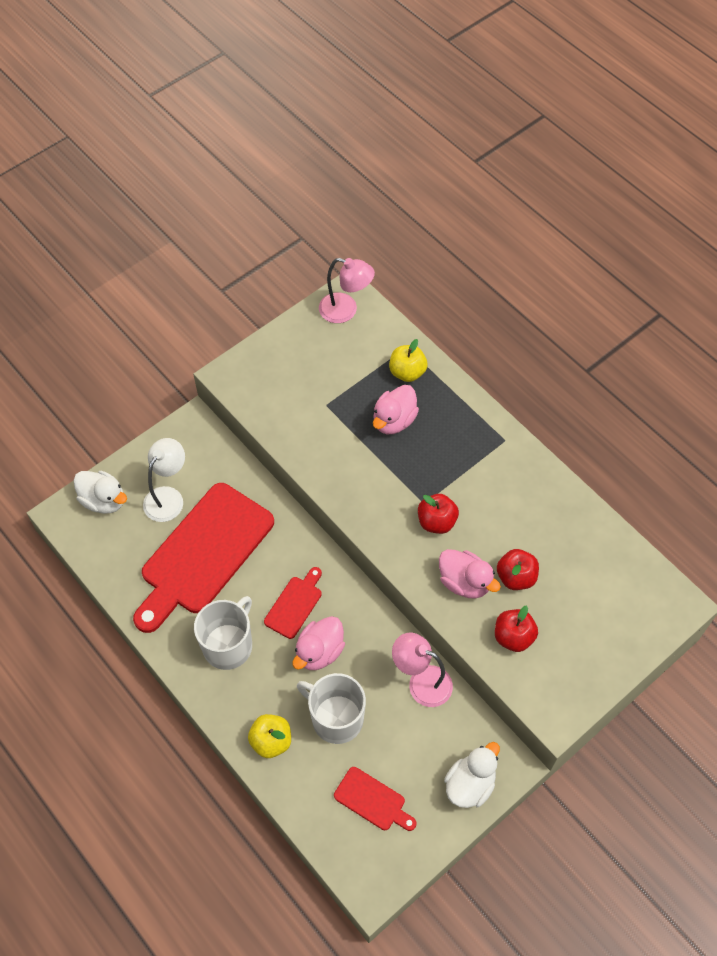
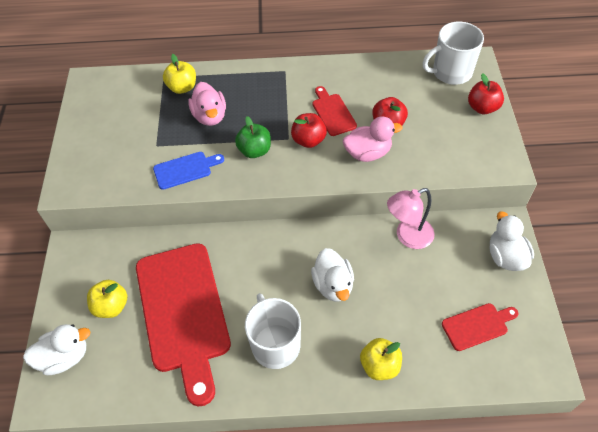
camera: 50 degrees left, 5 degrees down
(168, 497) = (111, 306): white lamp -> yellow apple
(295, 604) = (282, 277): red cutting board -> red cutting board (333, 113)
(319, 652) = (333, 285): pink duck -> white duck
(320, 448) = (185, 170): none -> blue cutting board
(336, 718) = (394, 308): white mug -> white mug (451, 72)
(345, 311) = (98, 90): pink lamp -> none
(386, 486) = (254, 151): none -> green apple
(513, 637) = (430, 152): red apple -> red apple (482, 108)

